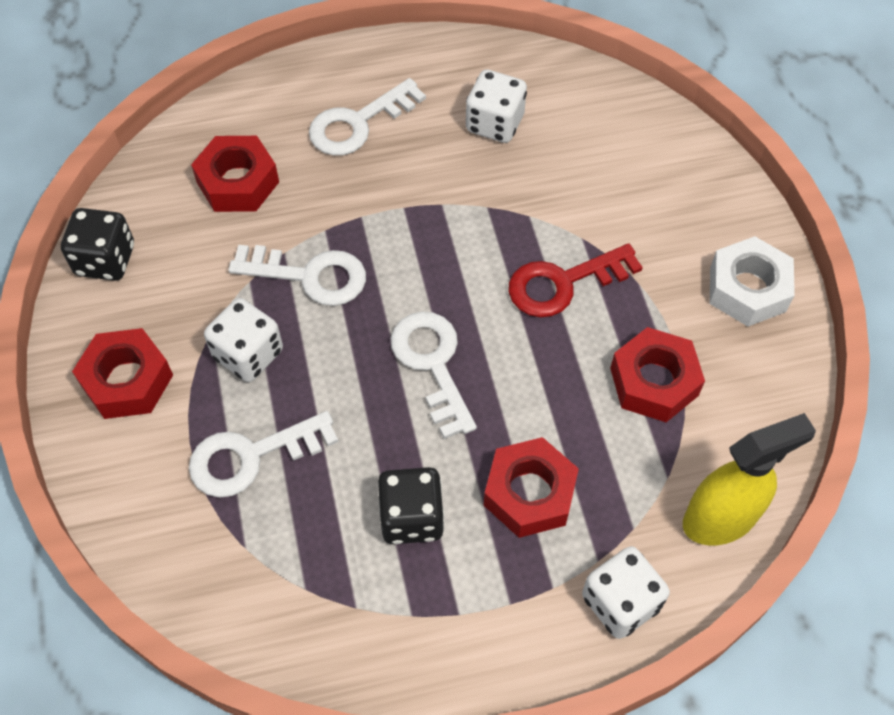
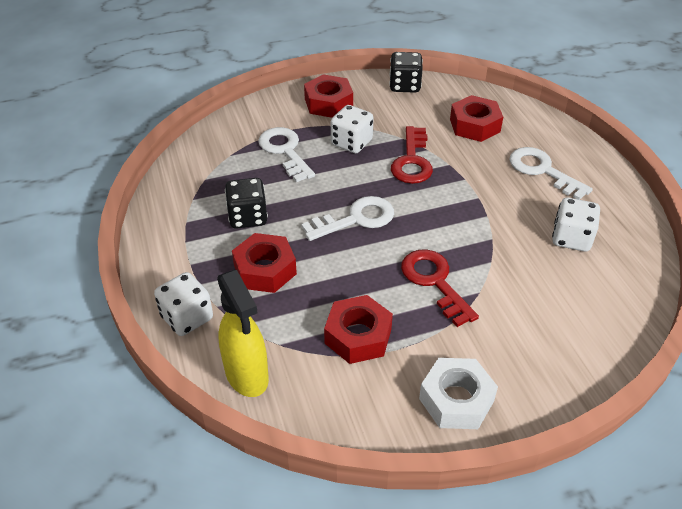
camera: 85 degrees right, 15 degrees down
(309, 276) = (412, 161): white key -> red key

